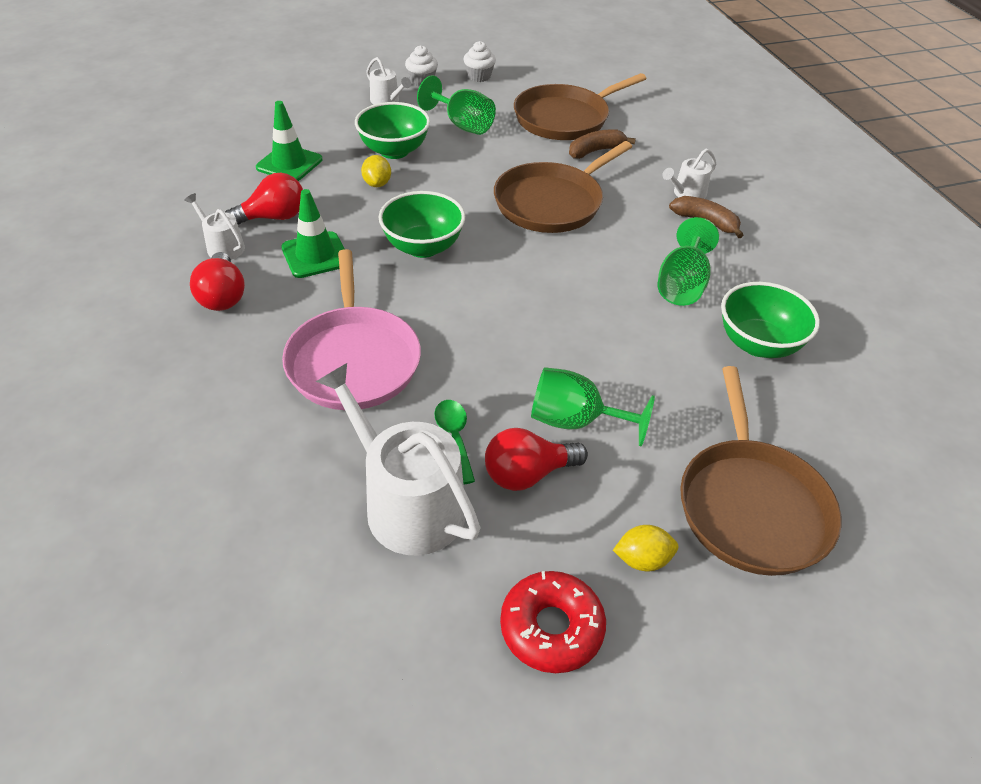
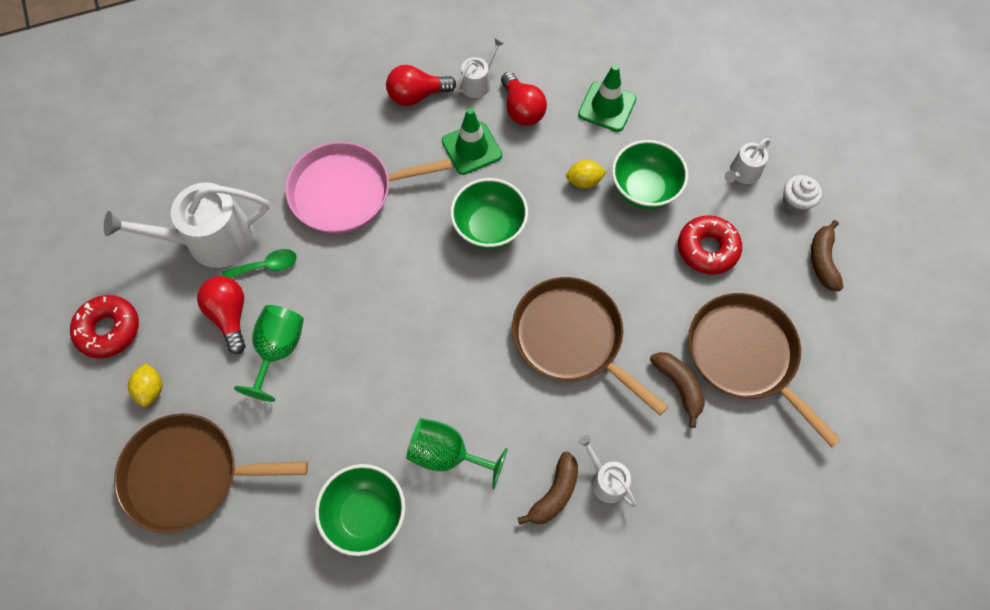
camera: 90 degrees right, 20 degrees up
(407, 503) = (211, 240): white watering can -> white watering can turned 150 degrees counterclockwise
(462, 125) = (707, 249): green goblet -> red donut
(479, 76) = (822, 261): white cupcake -> brown banana

